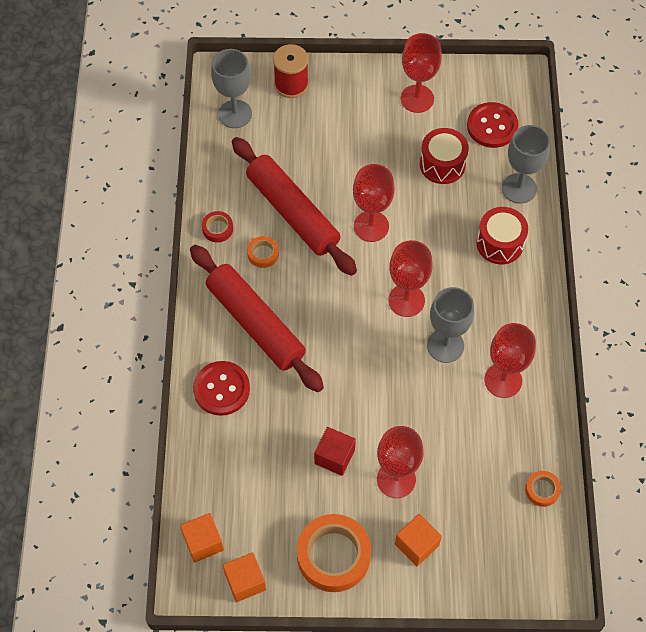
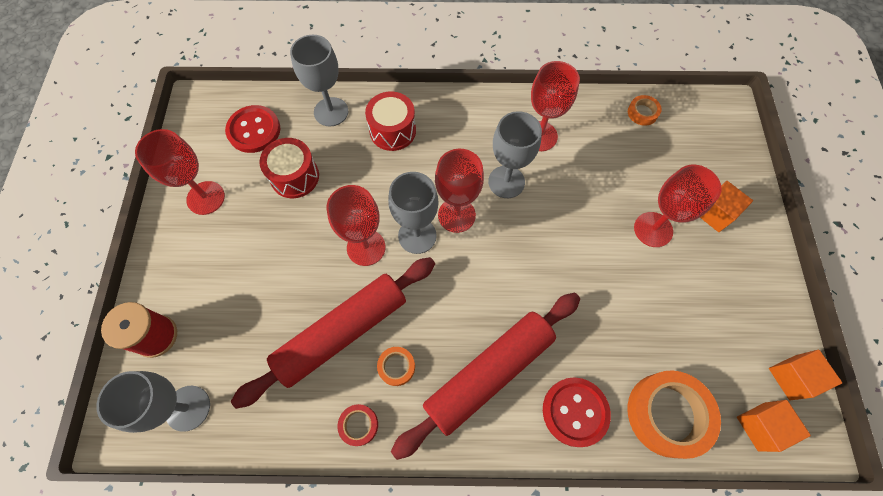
camera: 90 degrees left, 5 degrees up
(333, 555) = (743, 288): orange tape -> orange tape (667, 414)
(334, 456) = (638, 287): red cube -> none
(384, 267) = (417, 236): none -> grey goblet

